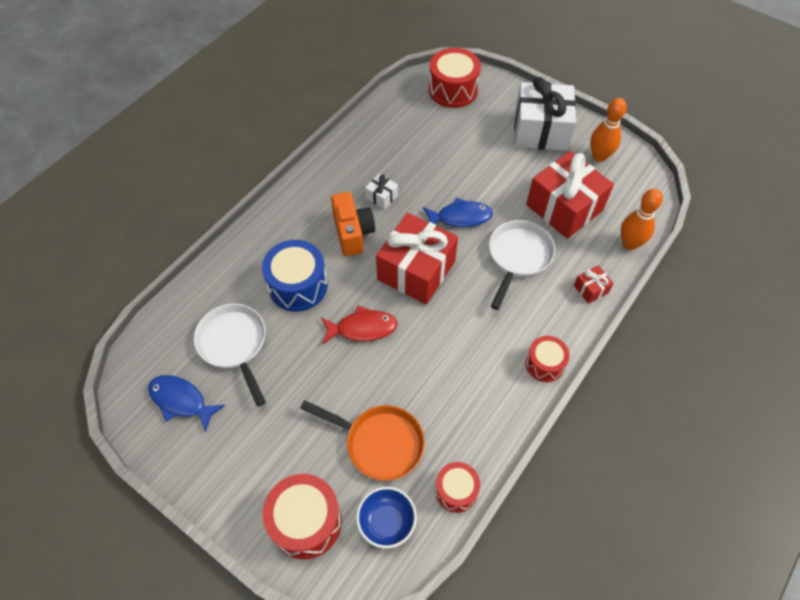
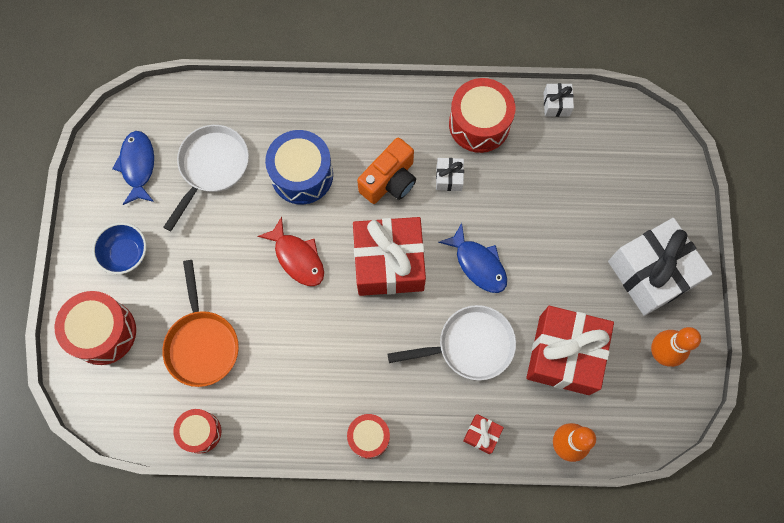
camera: 55 degrees right, 15 degrees up
(381, 110) = (556, 104): none -> white gift
(386, 522) = (141, 393): blue bowl -> blue bowl (125, 254)
(453, 90) = (639, 153): red drum -> red drum (479, 124)

